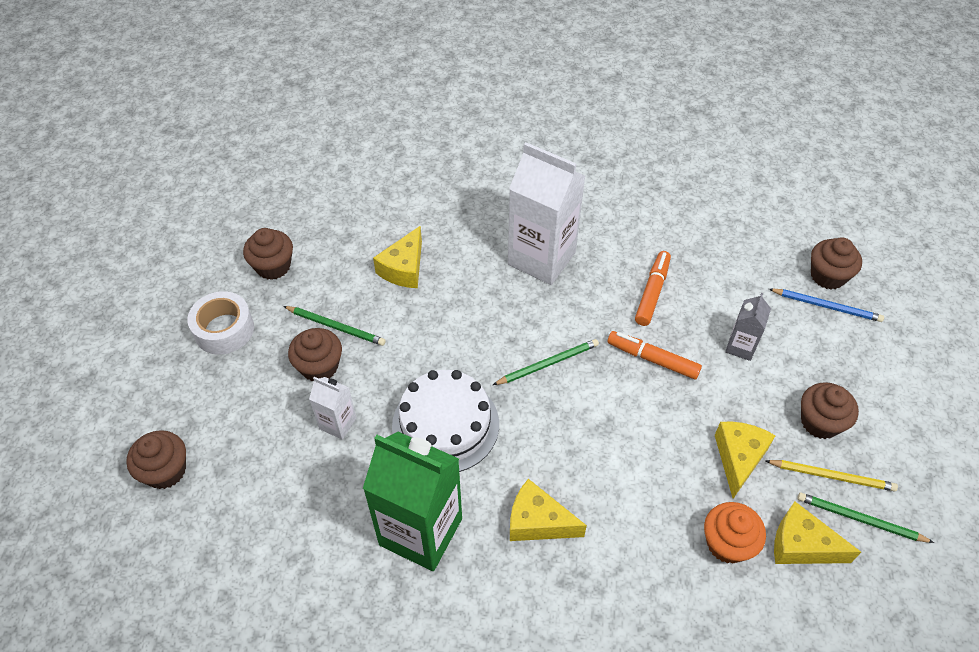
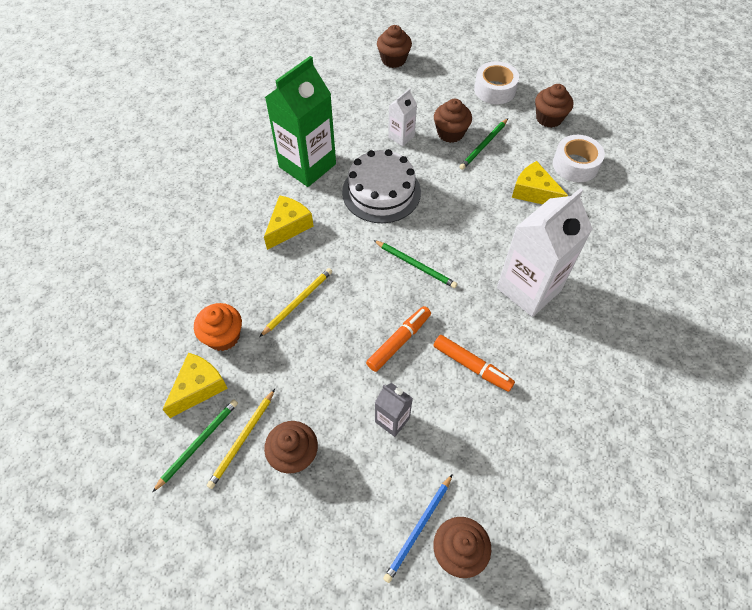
camera: 105 degrees right, 5 degrees up
(350, 235) = (575, 165): none -> white tape
(548, 363) = (415, 265): green pencil -> green pencil turned 45 degrees counterclockwise
(646, 474) = (298, 302): none -> yellow pencil
(738, 458) = (286, 372): yellow cheese -> none

